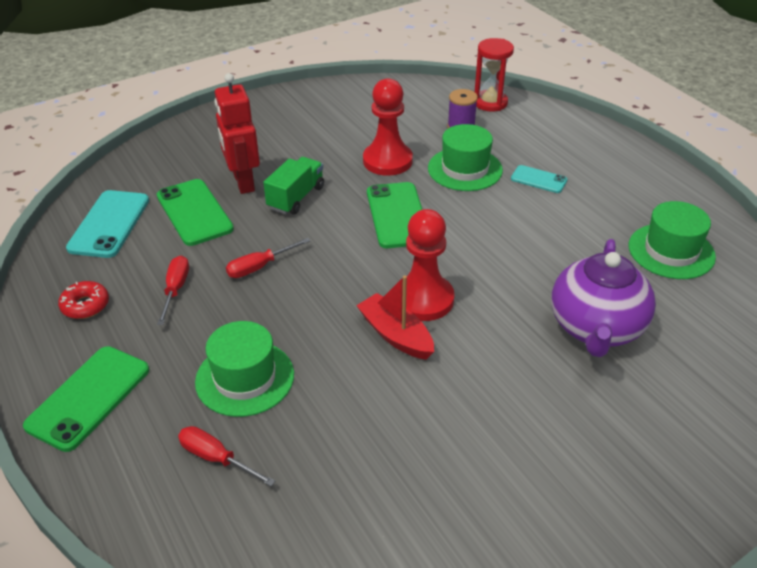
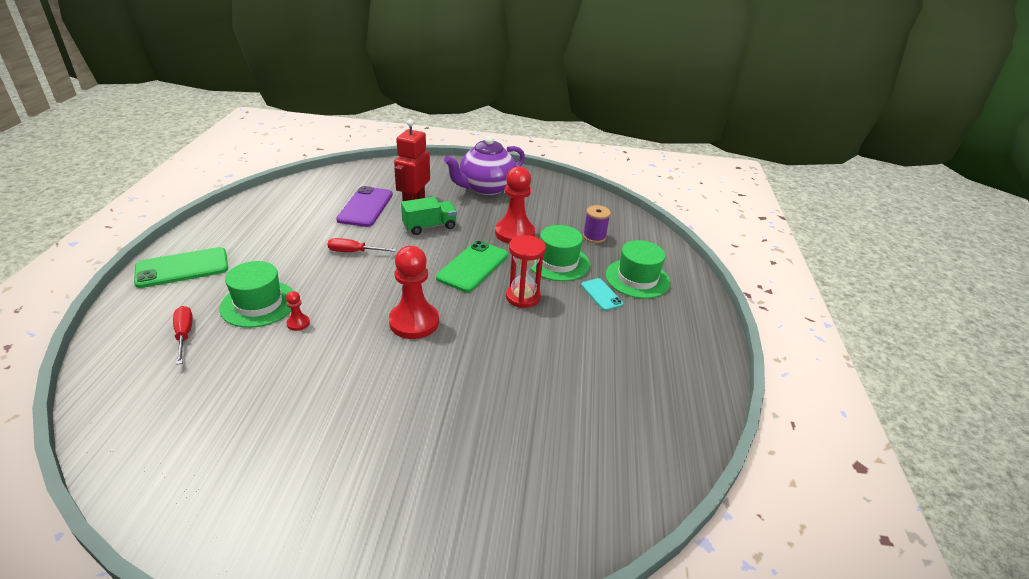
camera: 35 degrees right, 5 degrees down
(85, 305) = (248, 224): red donut -> none
(109, 224) = (317, 192): turquoise phone -> none
(175, 289) = (297, 240): red screwdriver -> none
(194, 212) = (365, 207): green phone -> purple phone
(317, 370) = (298, 323): none -> red pawn
(396, 335) = (367, 332): red boat -> none
(490, 103) = (638, 232): red hourglass -> red hourglass (523, 297)
(596, 328) = (496, 410): purple teapot -> purple teapot (486, 188)
(671, 251) = (634, 395): green hat -> green hat (637, 278)

